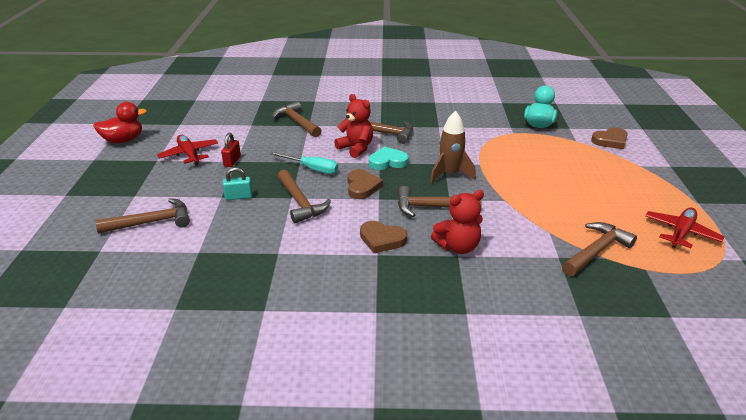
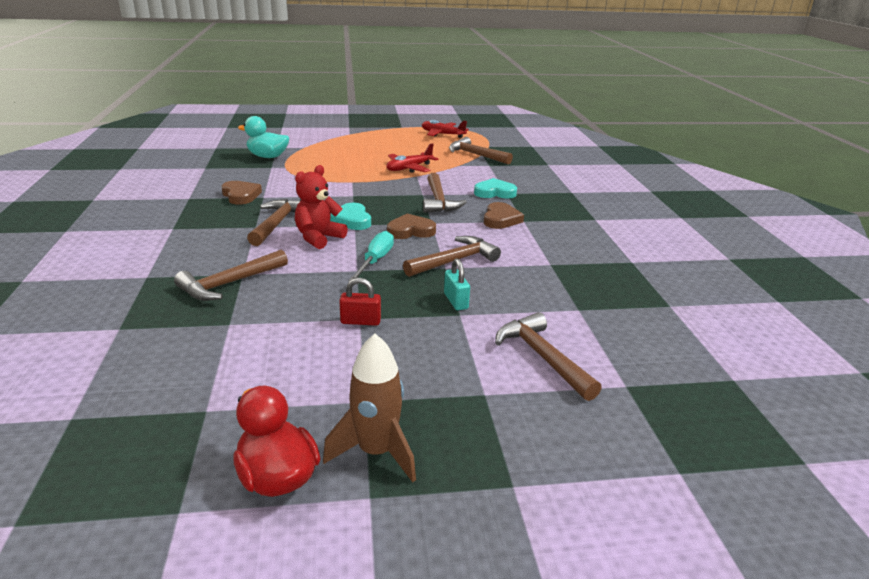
camera: 100 degrees left, 5 degrees down
(189, 154) = (341, 367): red plane -> red plane (409, 168)
(449, 174) = (376, 193): brown rocket -> brown rocket (376, 452)
(458, 247) = (494, 192): red teddy bear -> turquoise heart
(610, 141) = (305, 137): brown heart -> brown heart (241, 195)

